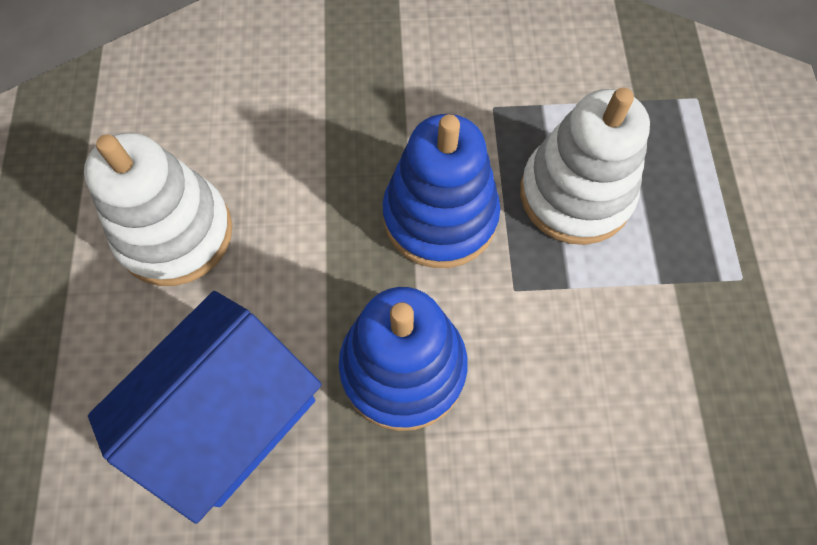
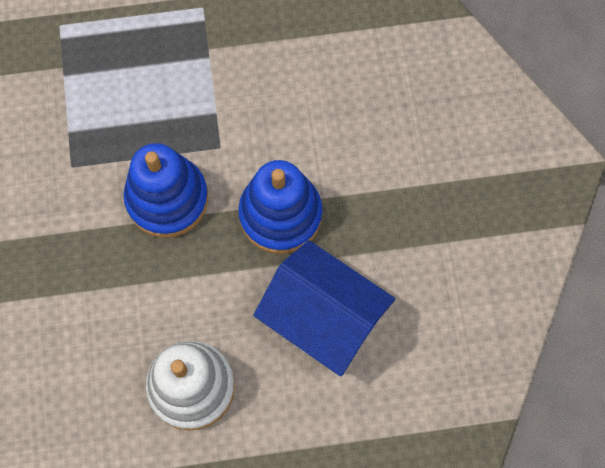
camera: 95 degrees left, 5 degrees up
(575, 194) = (144, 108): white stacking toy -> none

